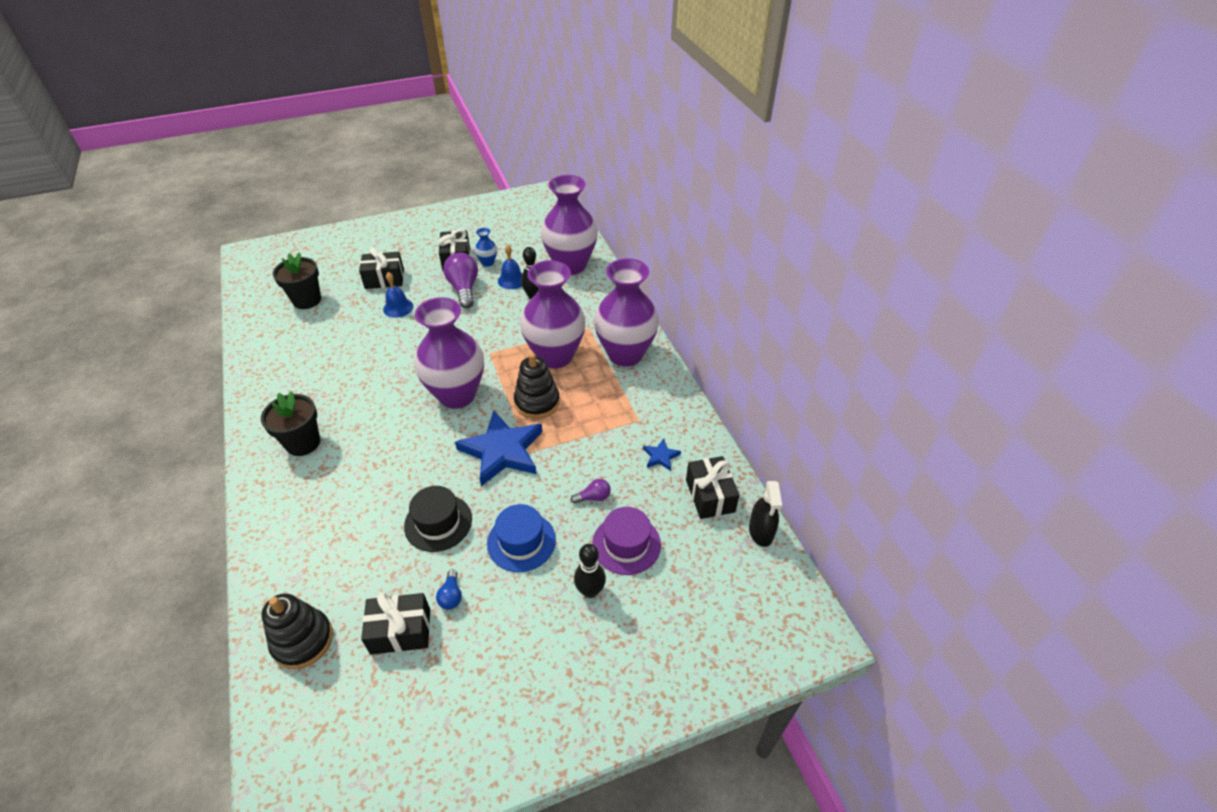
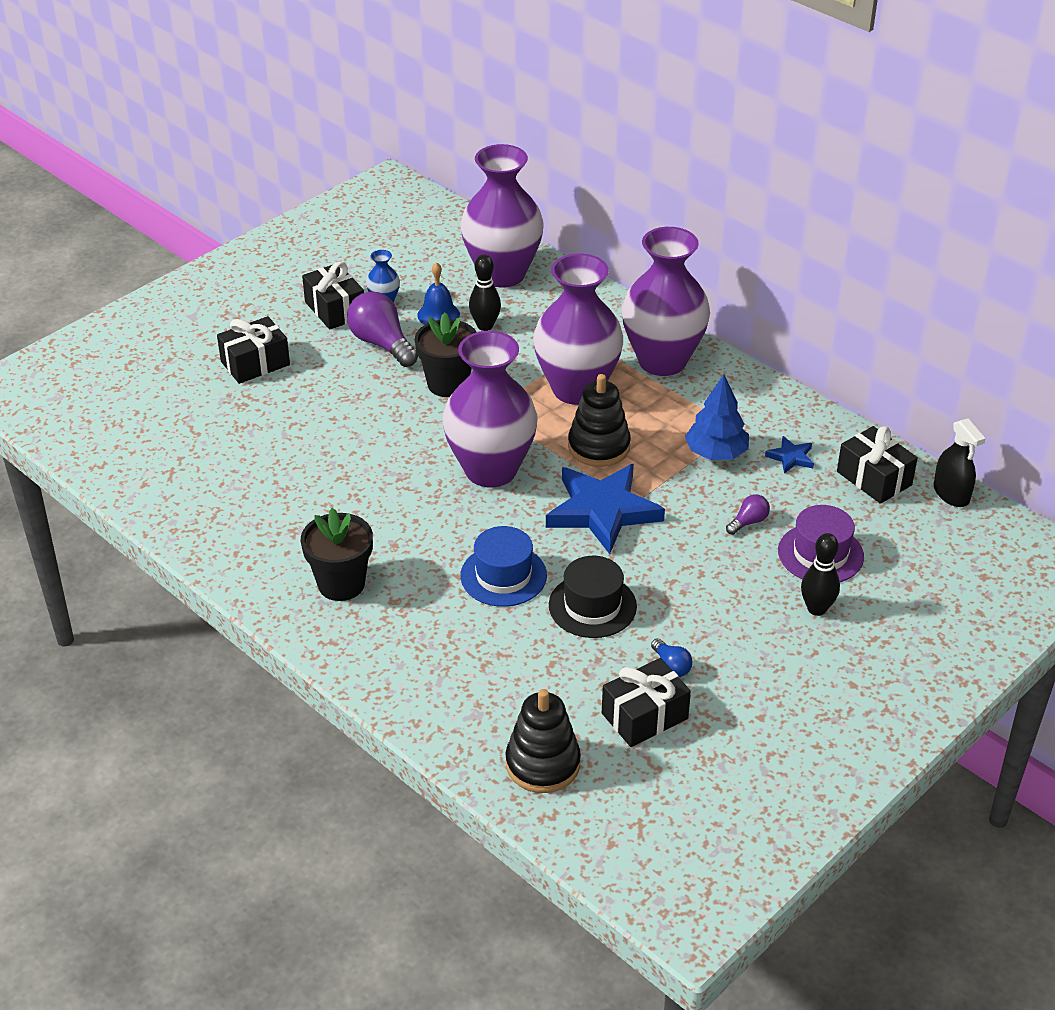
camera: 25 degrees left, 5 degrees down
(307, 300) = (167, 422): black flower pot -> black flower pot (448, 384)
(398, 307) = (311, 393): blue bell -> none
(521, 541) = (704, 591): blue hat -> blue hat (503, 576)
(611, 434) = (716, 453): none -> blue tree

